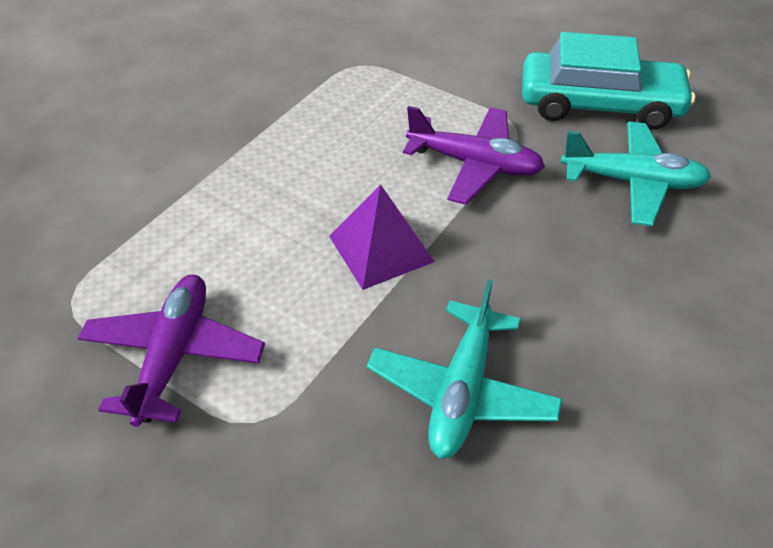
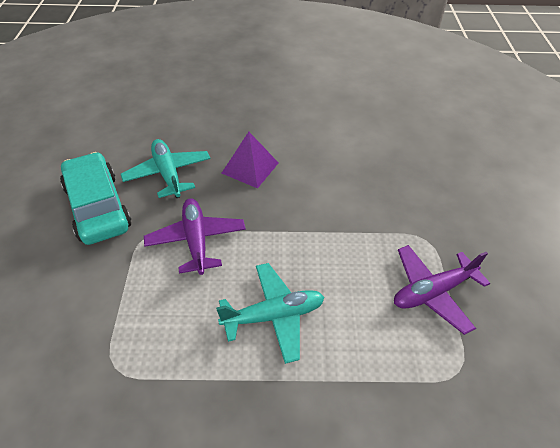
camera: 125 degrees left, 0 degrees up
(380, 248) = (295, 249): purple pyramid -> purple pyramid (250, 168)
(462, 390) = (346, 184): turquoise plane -> turquoise plane (273, 316)

